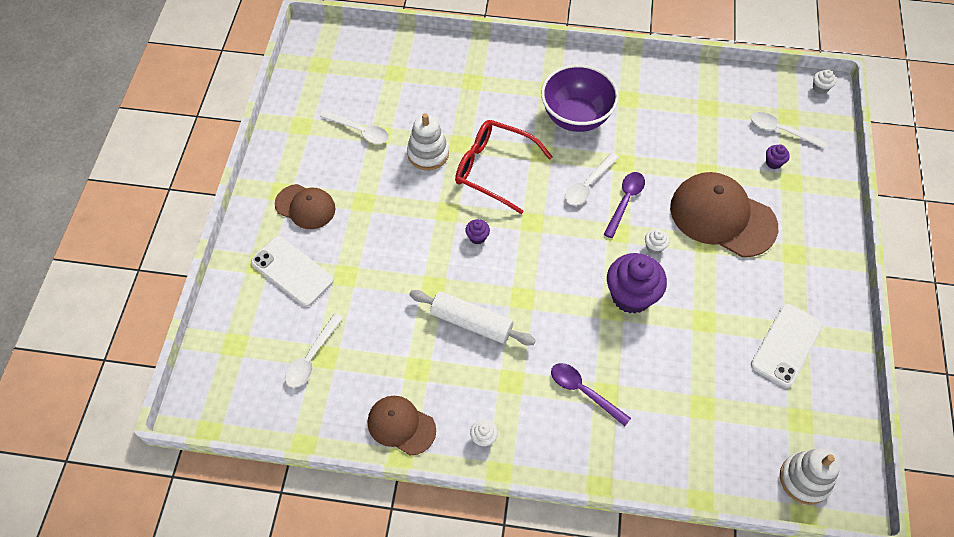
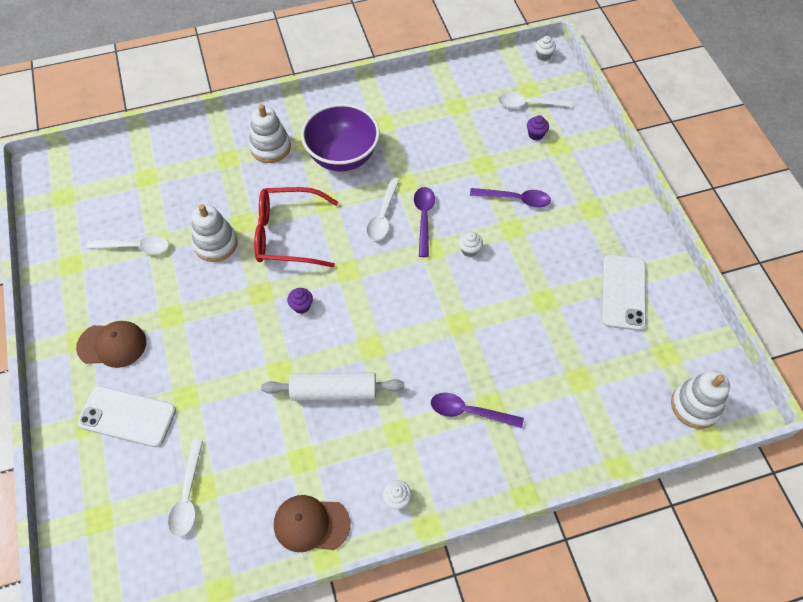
camera: 25 degrees left, 0 degrees up
(514, 85) = (270, 147): none -> white stacking toy
(631, 296) = (470, 303): purple cupcake -> none
(722, 217) = (515, 199): brown cap -> purple spoon

